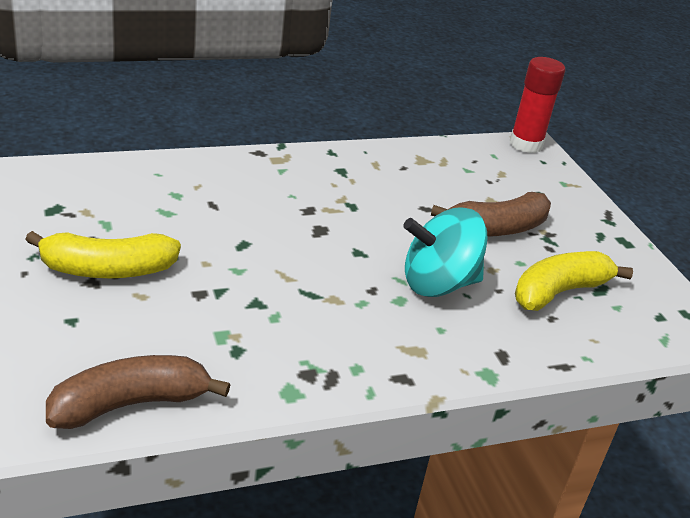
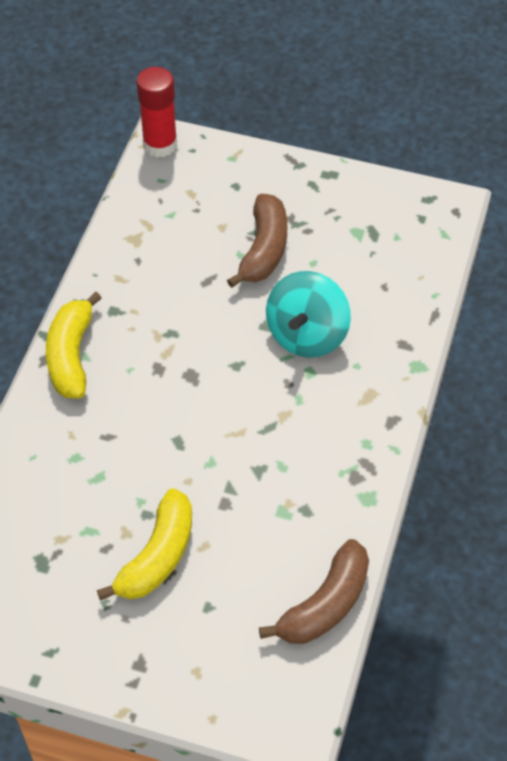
camera: 50 degrees left, 20 degrees up
(130, 404) = (325, 604): brown banana -> brown banana turned 150 degrees counterclockwise
(559, 292) = (361, 262): yellow banana -> yellow banana (71, 356)

